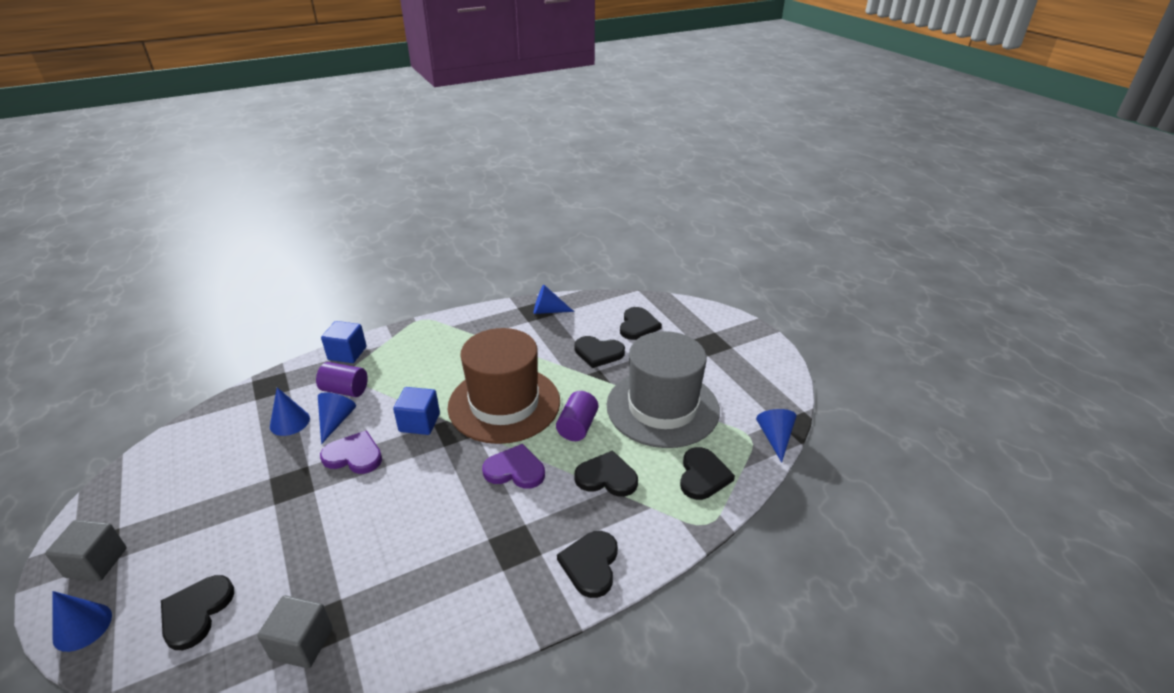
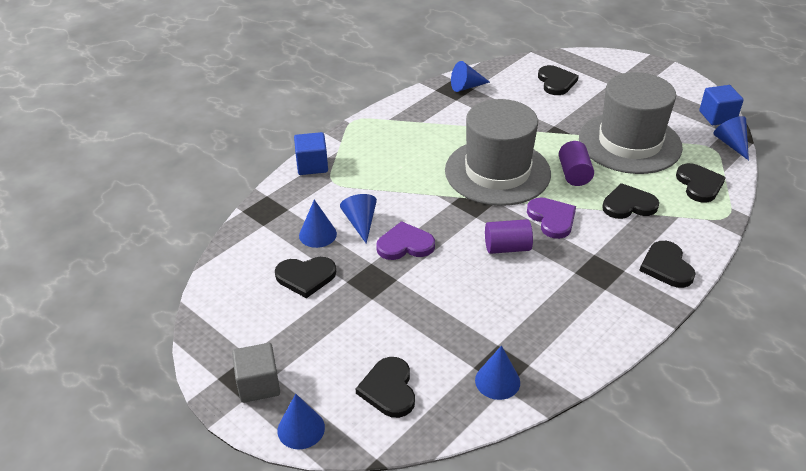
camera: 20 degrees left, 5 degrees up
(302, 643) = (497, 381): grey cube -> blue cone
(345, 390) = (343, 196): purple cylinder -> purple cylinder (507, 248)
(419, 422) = (437, 205): blue cube -> blue cube (717, 116)
(504, 404) = (497, 172): brown hat -> grey hat
(515, 470) = (552, 219): purple heart -> purple heart turned 75 degrees clockwise
(598, 353) = (541, 112): black heart -> black heart (306, 277)

